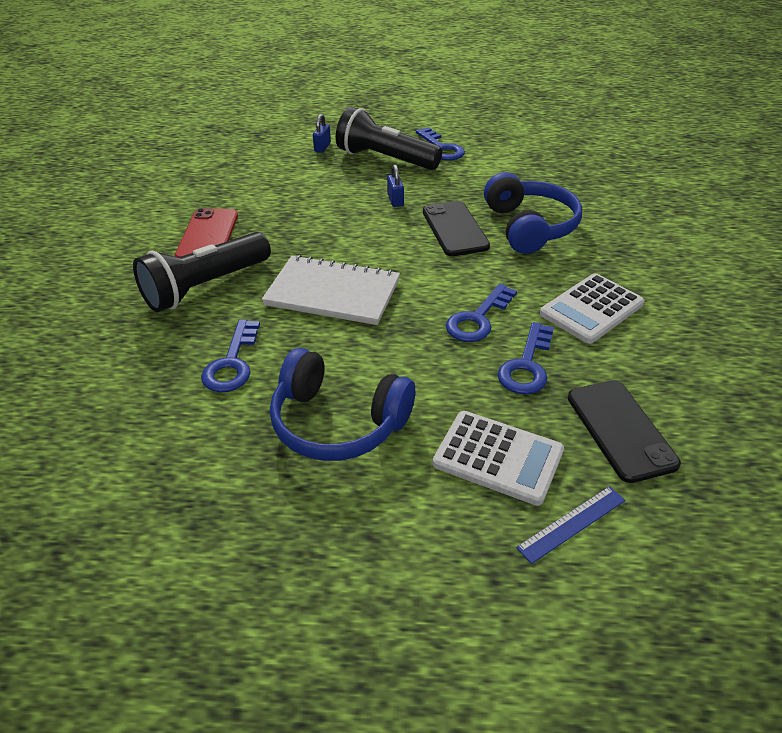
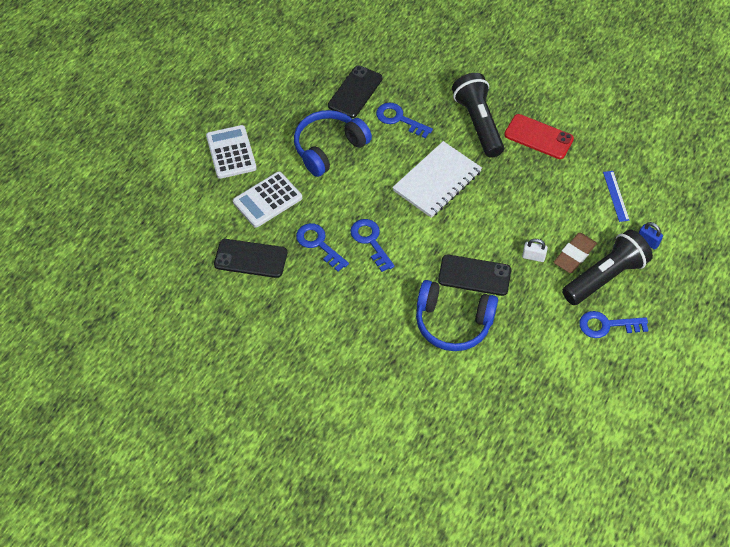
camera: 115 degrees right, 15 degrees up
(189, 436) = (355, 92): none -> black phone
(372, 179) = (574, 255): none -> brown eraser
(395, 200) = (533, 256): blue padlock -> white padlock
(572, 523) = (216, 208): blue ruler -> blue ruler (615, 196)
(591, 309) = (345, 304): white calculator -> white calculator (231, 152)

